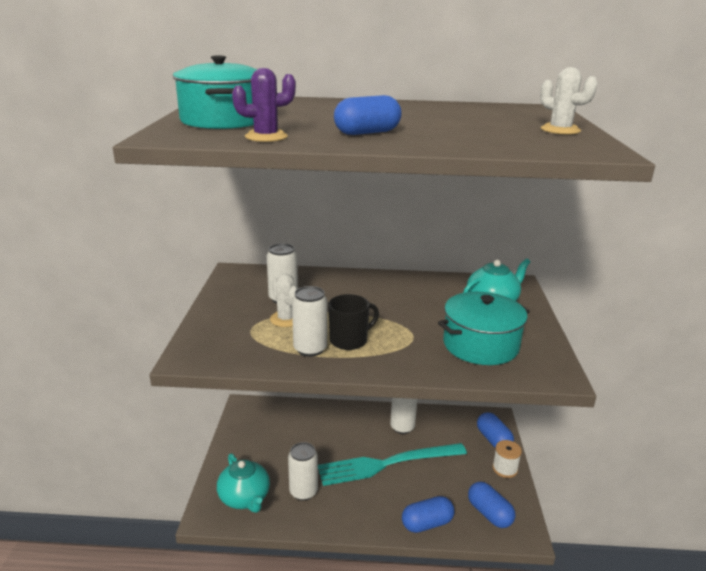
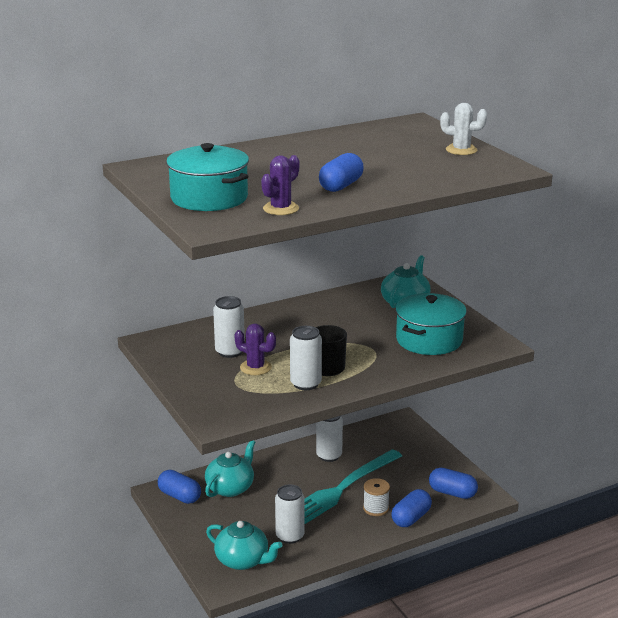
camera: 30 degrees left, 0 degrees up
(286, 319) = (255, 367): white cactus -> purple cactus
(298, 424) = (230, 488): none -> turquoise teapot
(493, 440) = (414, 438): blue capsule -> blue capsule (179, 496)
(505, 469) = (440, 457): white spool -> white spool (376, 508)

